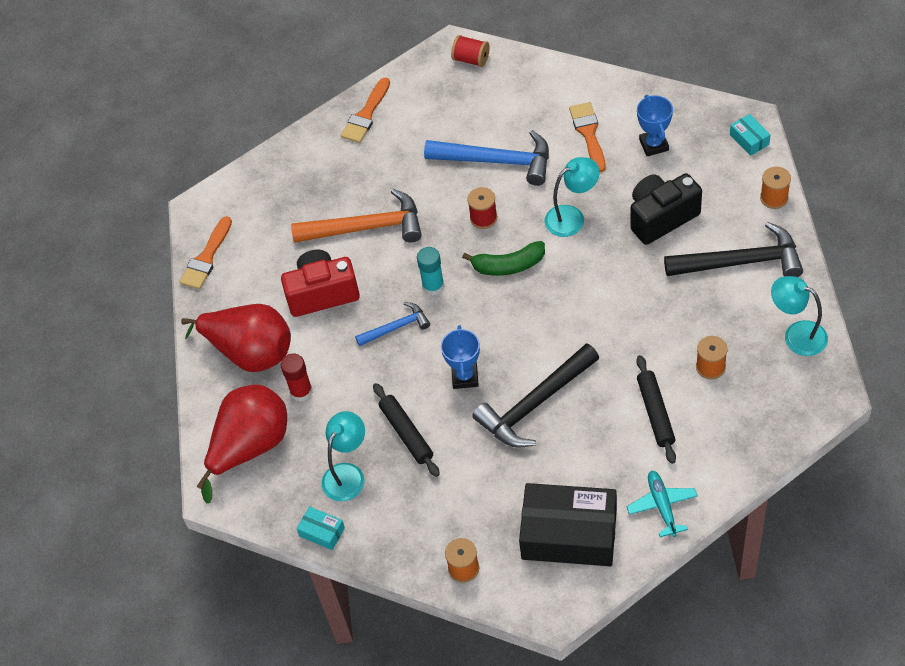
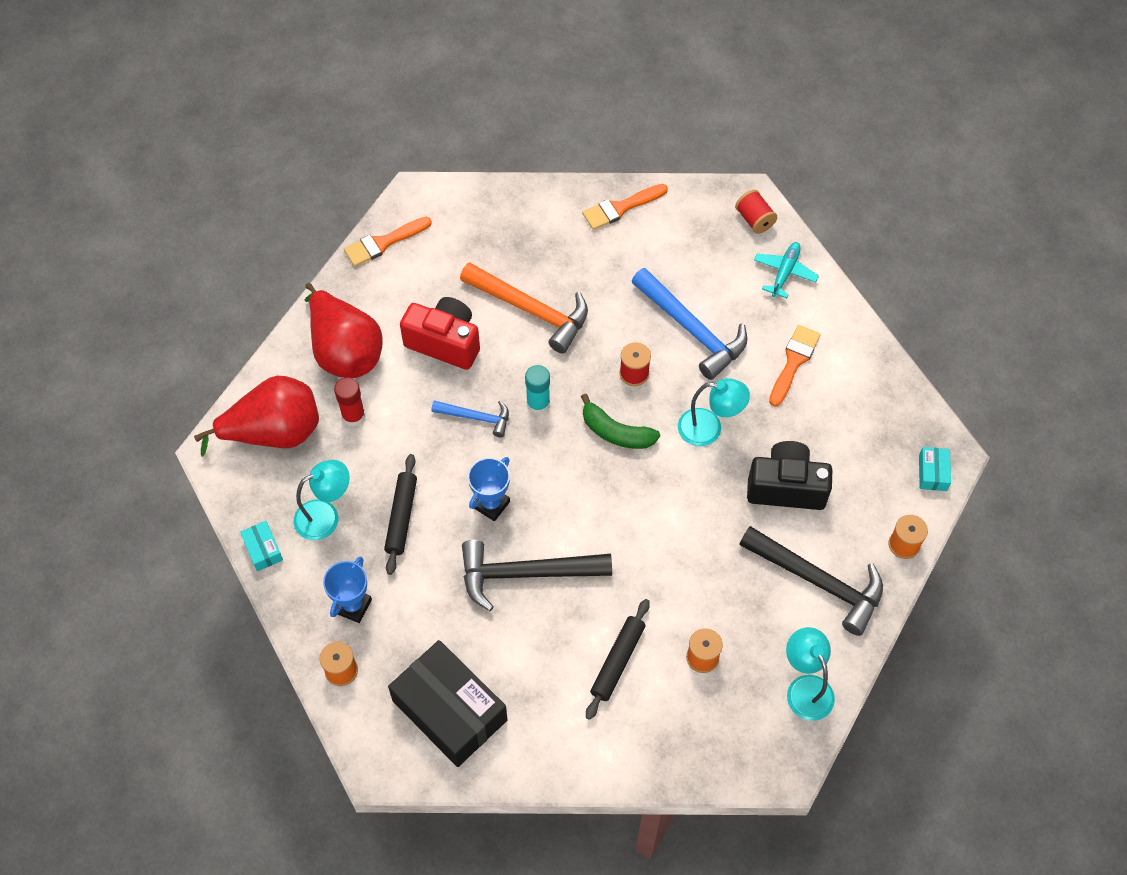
camera: 30 degrees right, 5 degrees up
(654, 145) = (841, 415): blue trophy -> blue trophy (353, 606)
(662, 505) = (547, 748): turquoise plane -> turquoise plane (784, 272)

